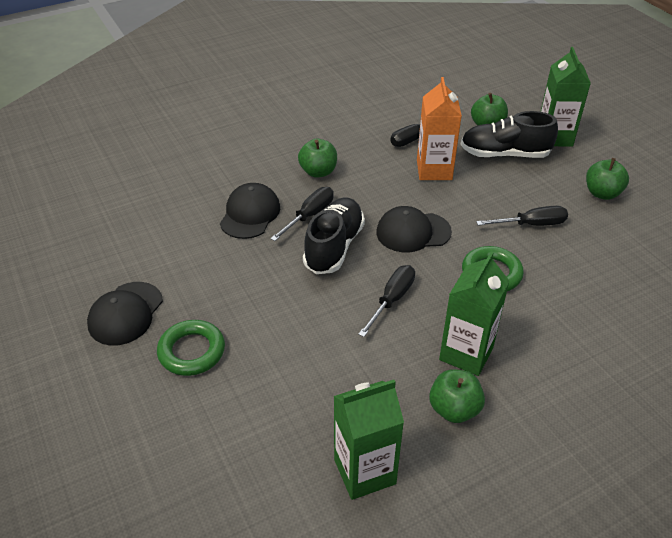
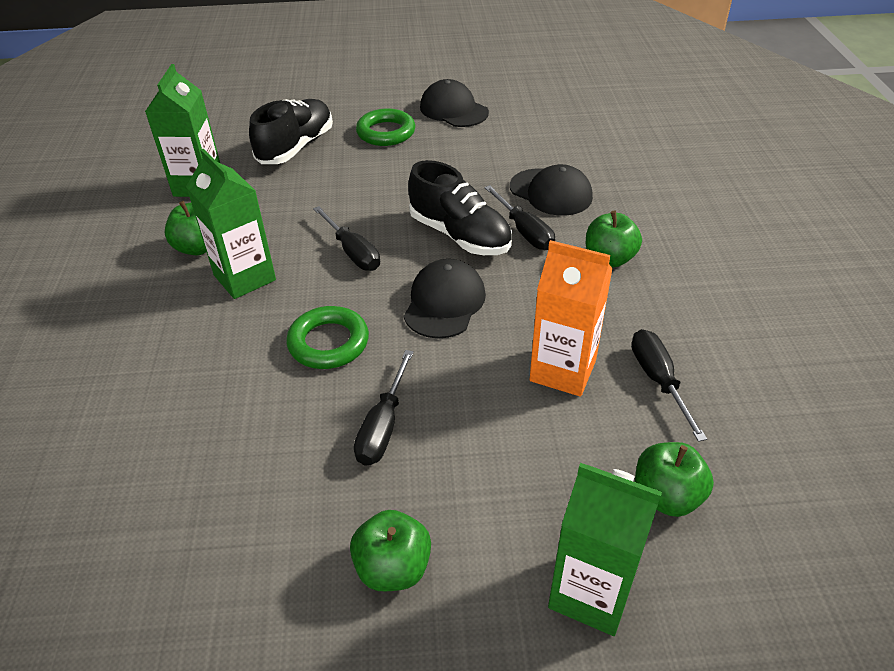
camera: 115 degrees right, 0 degrees up
(504, 154) = (567, 479): black shoe -> black shoe (296, 147)

